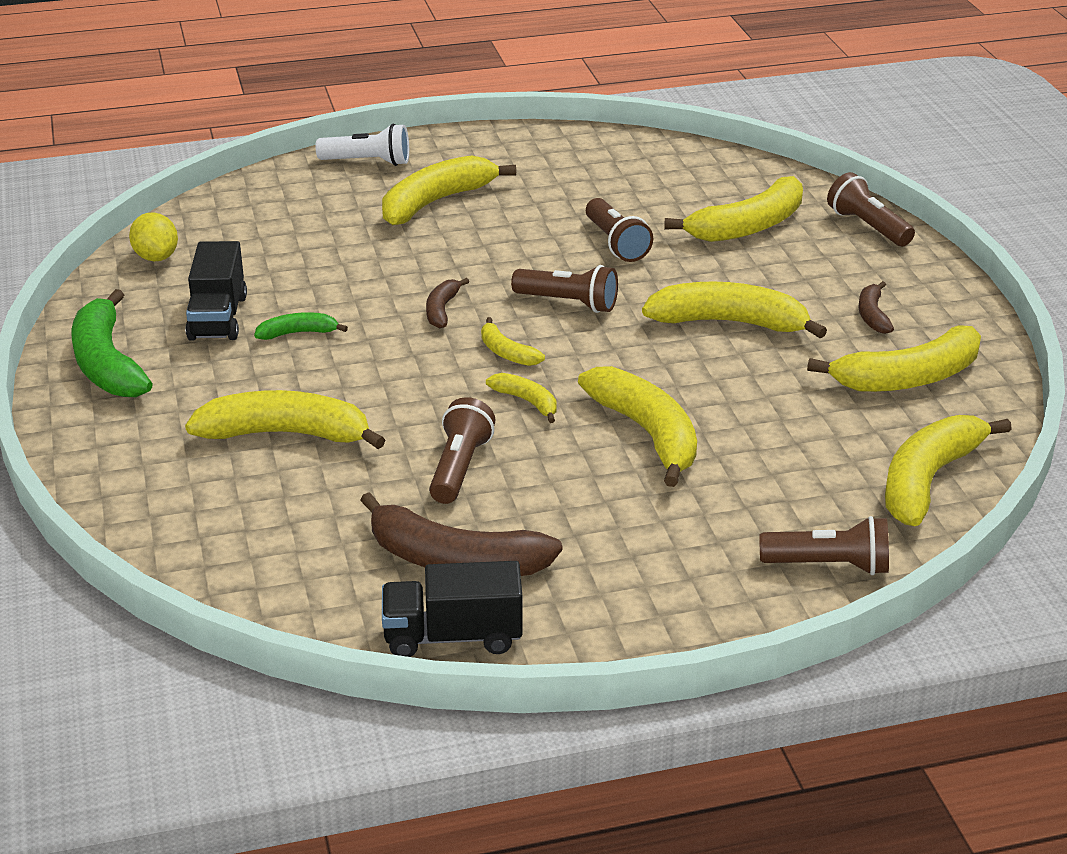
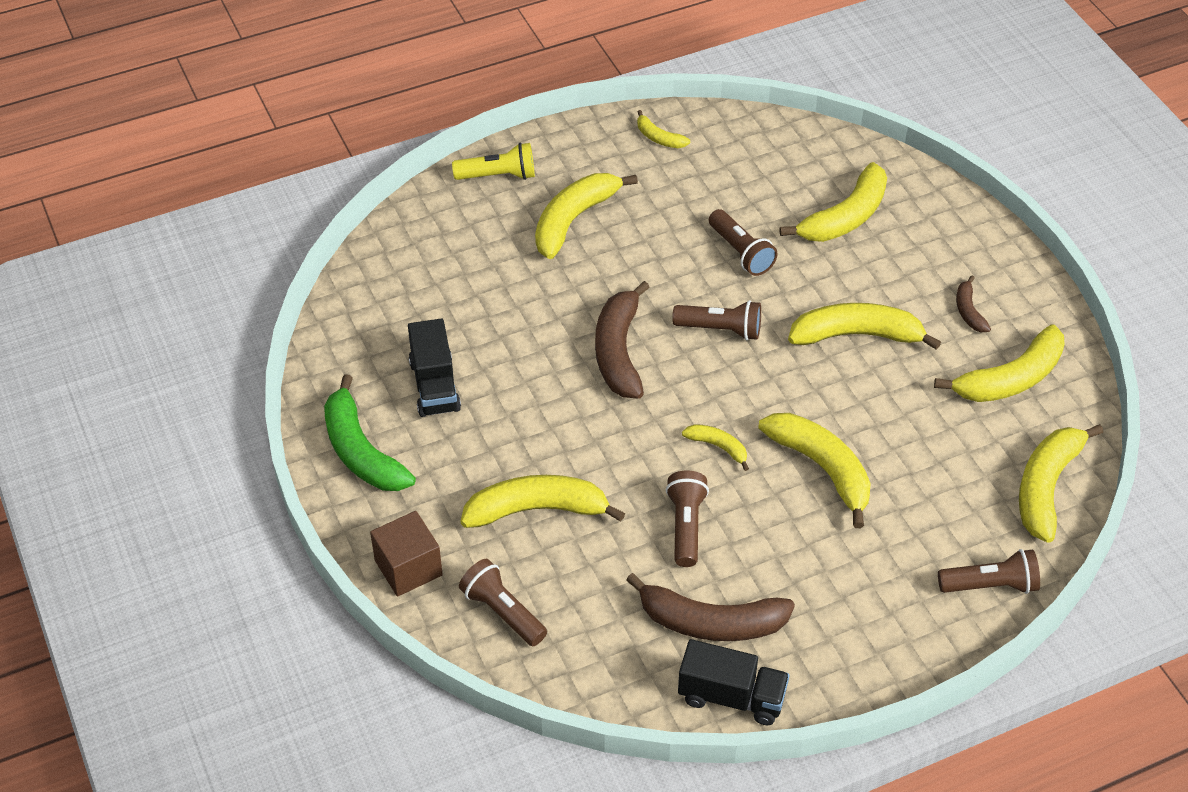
camera: 10 degrees left, 15 degrees up
(109, 469) = (408, 568): none -> brown cube
(156, 257) = (355, 320): yellow lemon -> none
(298, 333) = (508, 395): green banana -> none
(368, 162) = (498, 176): white flashlight -> yellow flashlight
(442, 310) = (618, 351): brown banana -> brown banana, size x1.99
(453, 636) = (731, 697): black truck -> black truck turned 150 degrees counterclockwise
(506, 352) = (686, 394): yellow banana -> yellow banana (659, 138)
(868, 227) = (944, 205): brown flashlight -> brown flashlight (503, 612)

